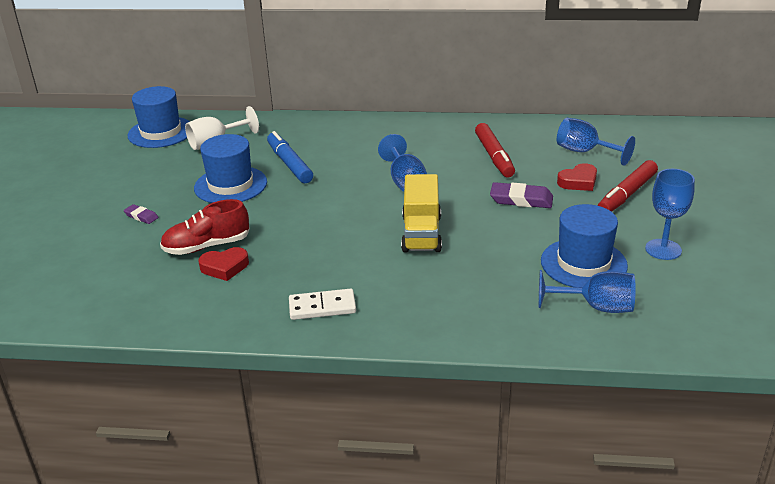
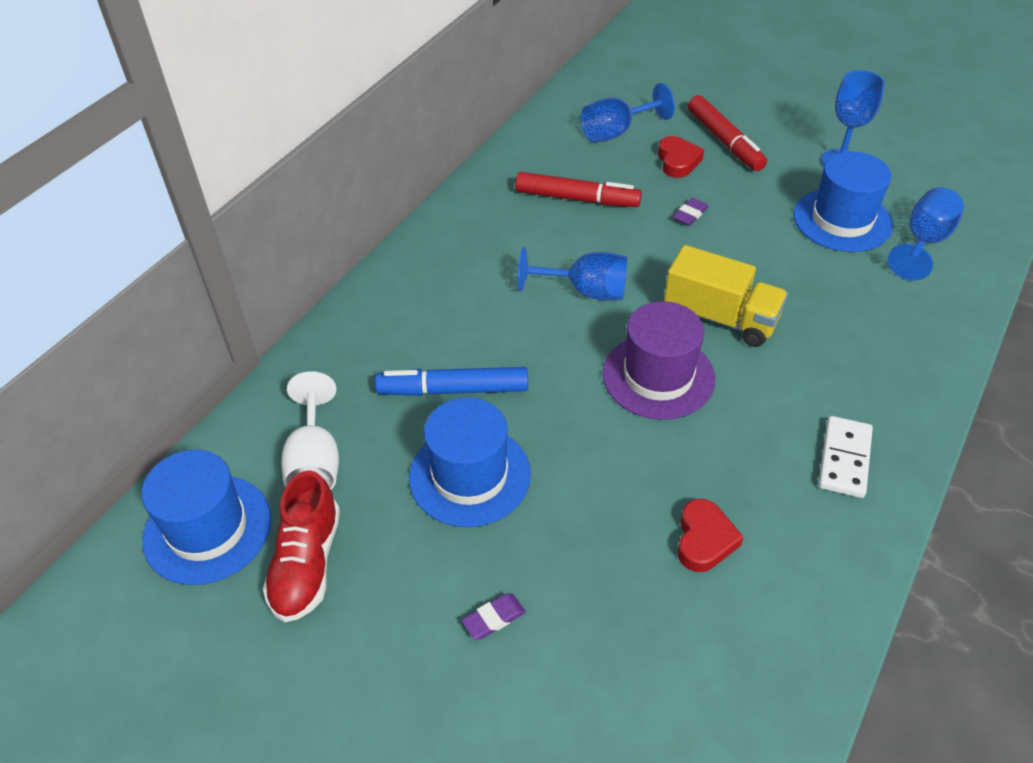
camera: 65 degrees left, 15 degrees up
(207, 246) = (635, 548): red shoe -> red shoe (307, 563)
(348, 223) = (658, 376): none -> purple hat
(521, 199) = (690, 214): purple eraser -> purple eraser, size x0.56

